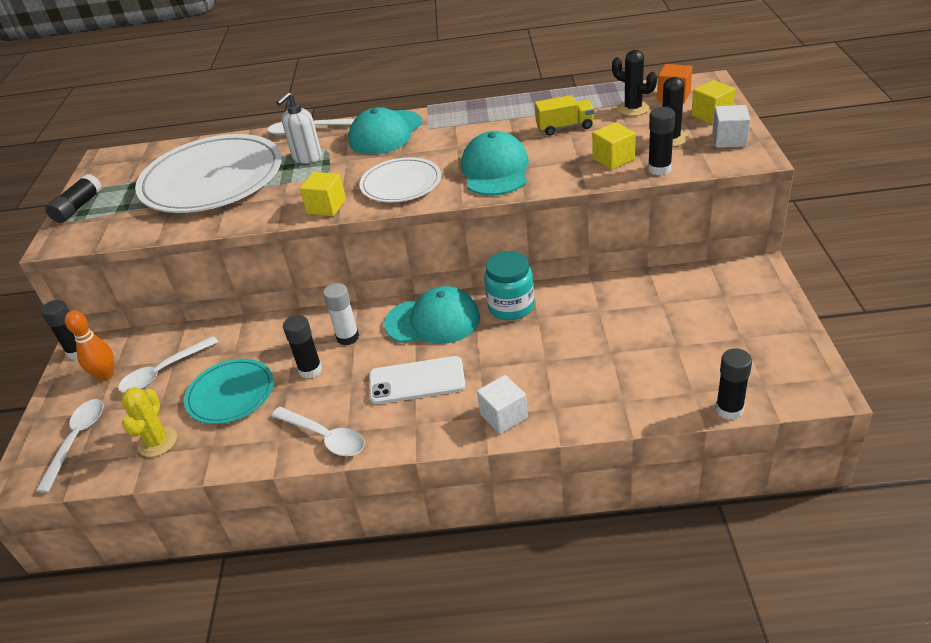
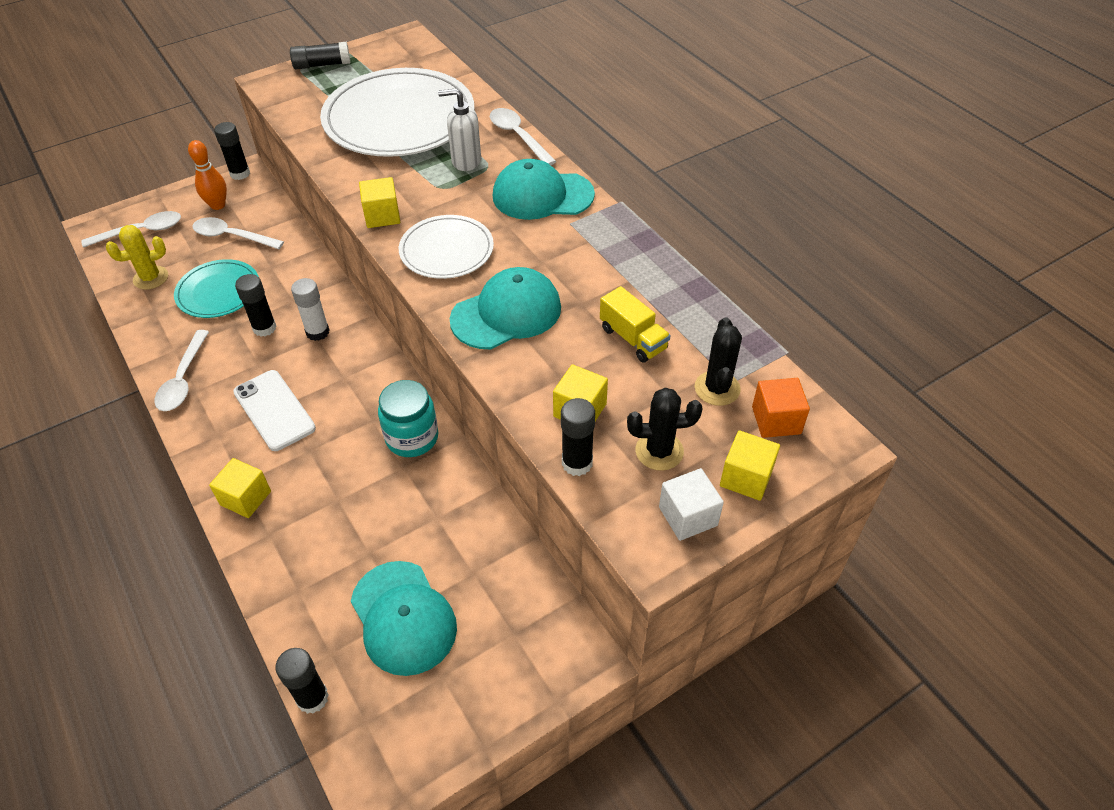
camera: 55 degrees right, 10 degrees up
(433, 321) = (365, 384): turquoise cap -> turquoise cap (403, 618)
(503, 416) = (245, 498): white cube -> yellow cube

